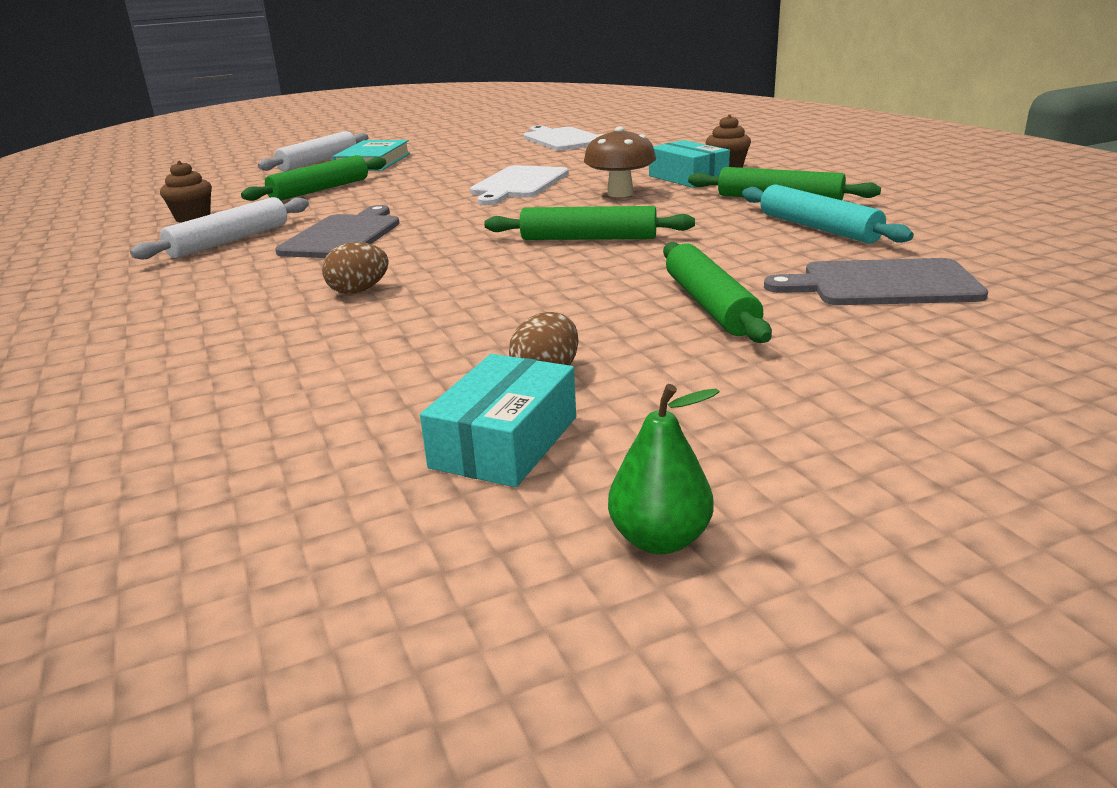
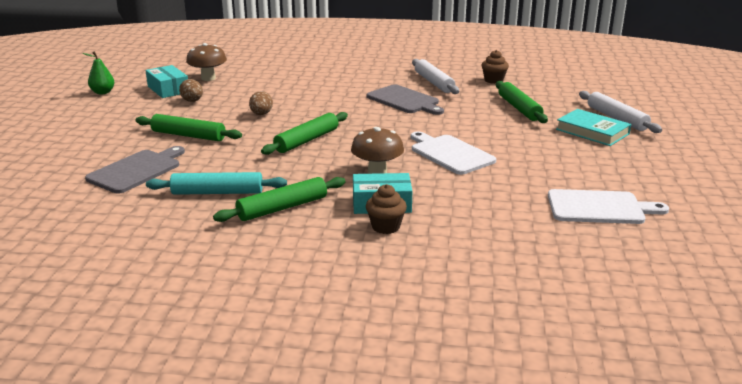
camera: 120 degrees right, 0 degrees up
(355, 430) = (208, 78): none -> brown mushroom
(359, 291) = (318, 92): brown egg -> brown egg (261, 114)

